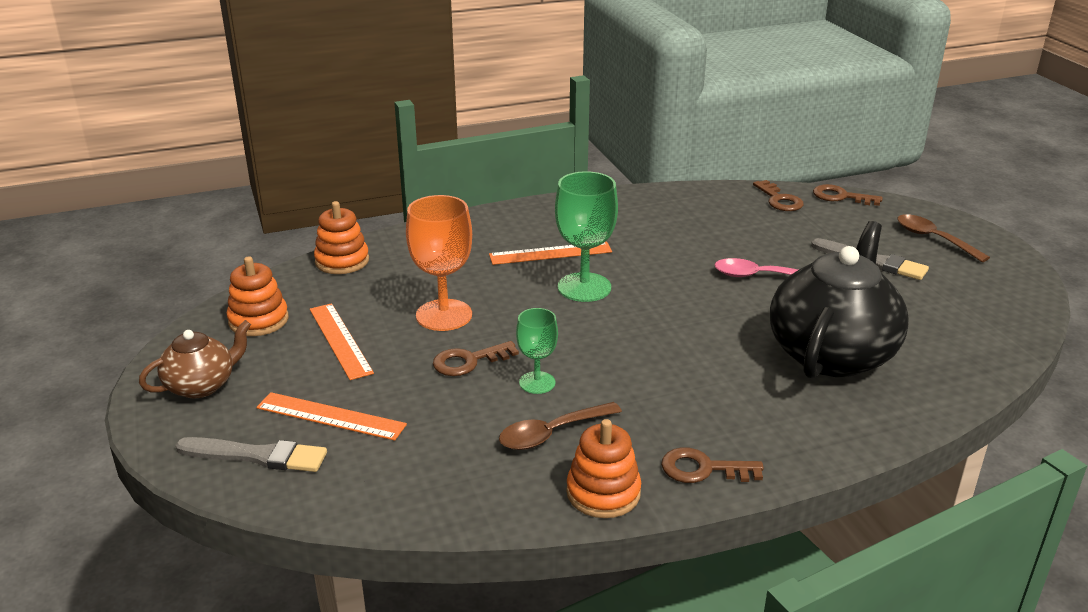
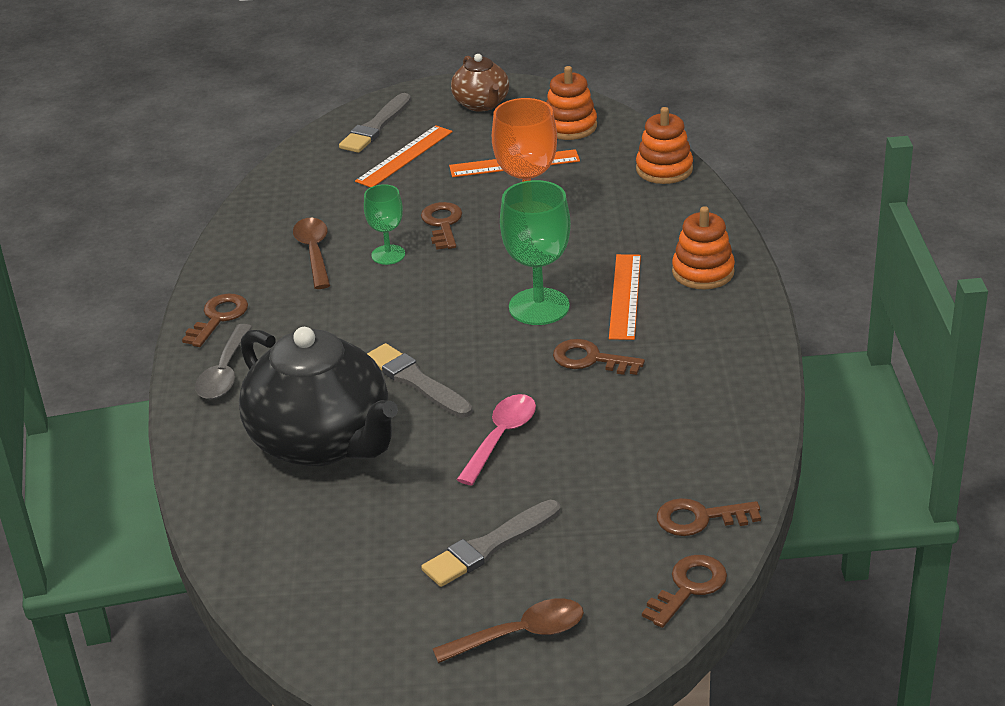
camera: 110 degrees right, 5 degrees up
(603, 493) = (228, 265): orange stacking toy -> orange stacking toy (703, 272)
(642, 256) = (590, 359): none -> brown key
(721, 325) = (416, 381): none -> grey brush
(786, 436) = (225, 372): none -> grey spoon

